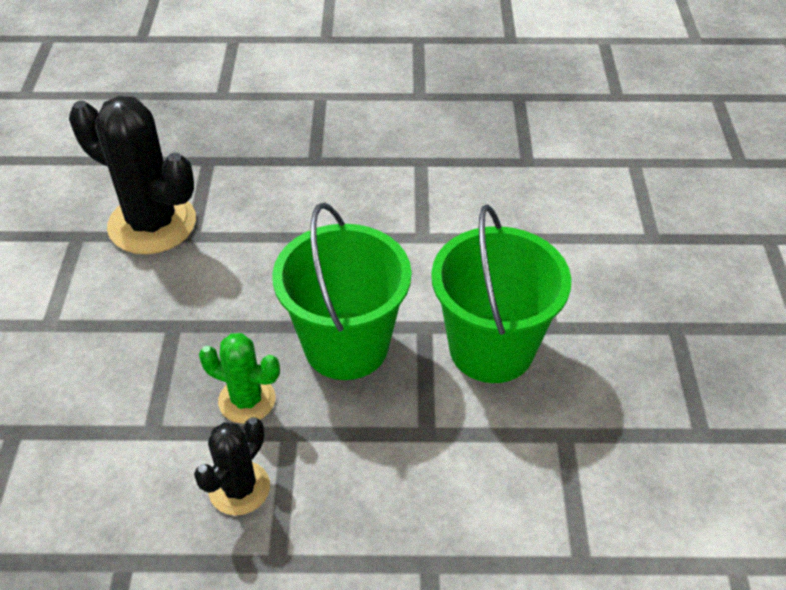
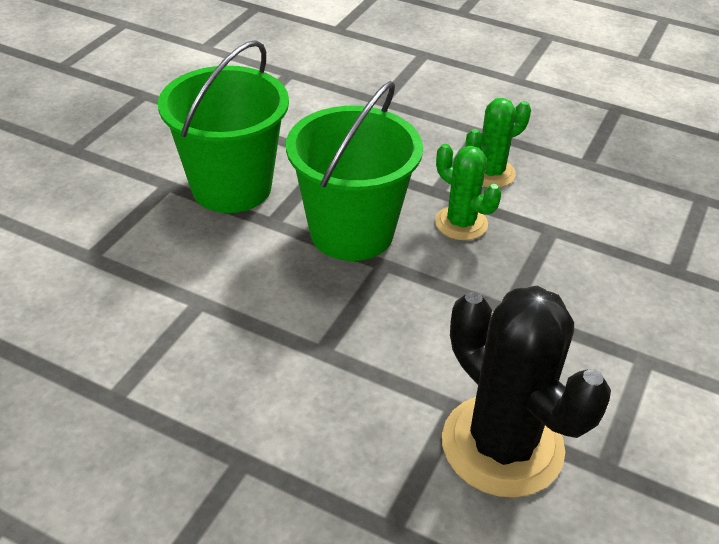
camera: 155 degrees left, 5 degrees down
(239, 488) = (490, 173): black cactus -> green cactus

